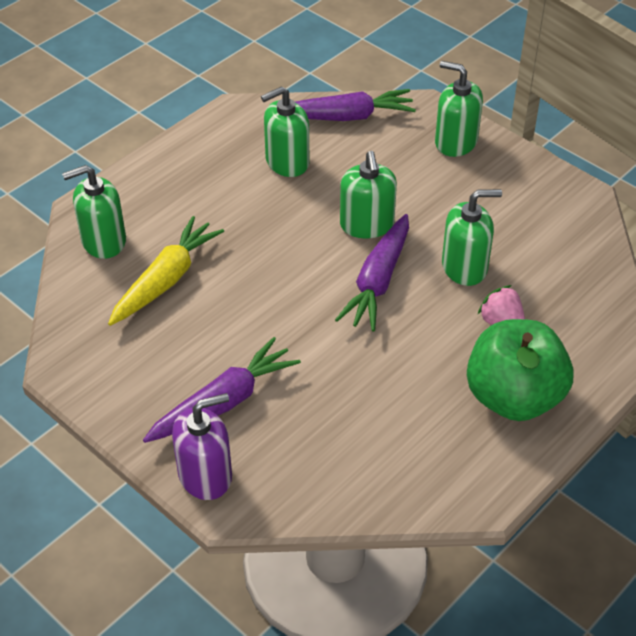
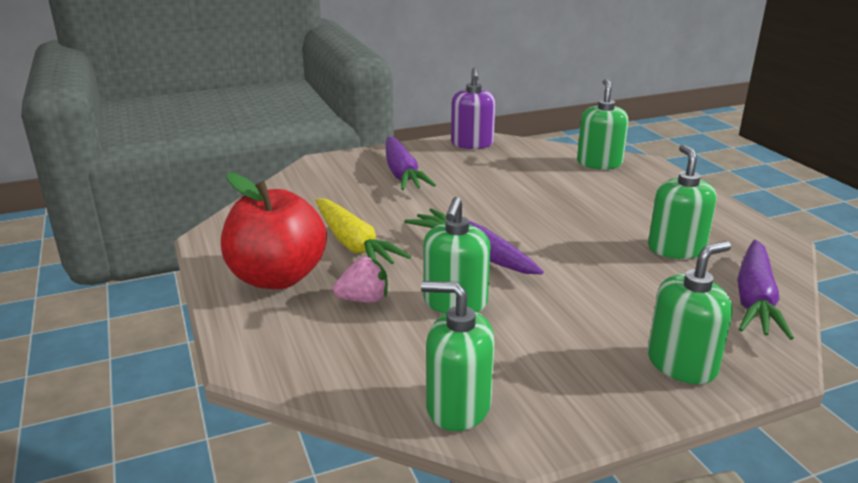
camera: 115 degrees right, 20 degrees down
(166, 280) = (540, 175): yellow carrot -> yellow carrot (353, 244)
(205, 475) = (350, 160): purple soap dispenser -> purple soap dispenser (472, 144)
(367, 225) = (555, 267): green soap dispenser -> green soap dispenser (458, 406)
(513, 397) = (277, 278): green apple -> red apple

